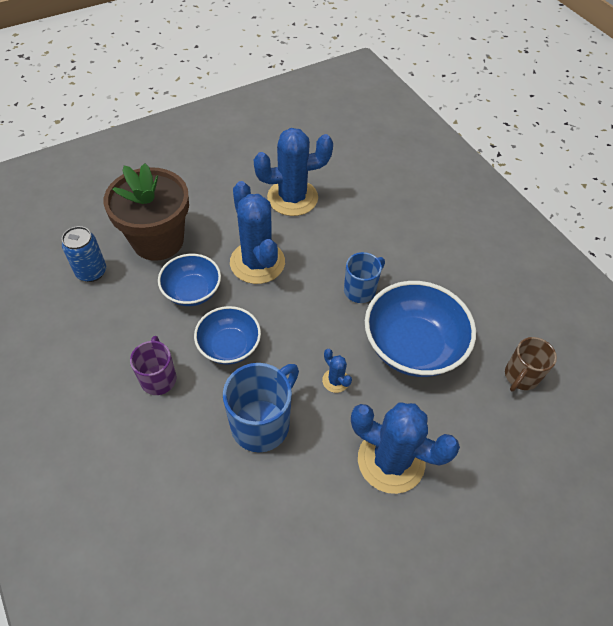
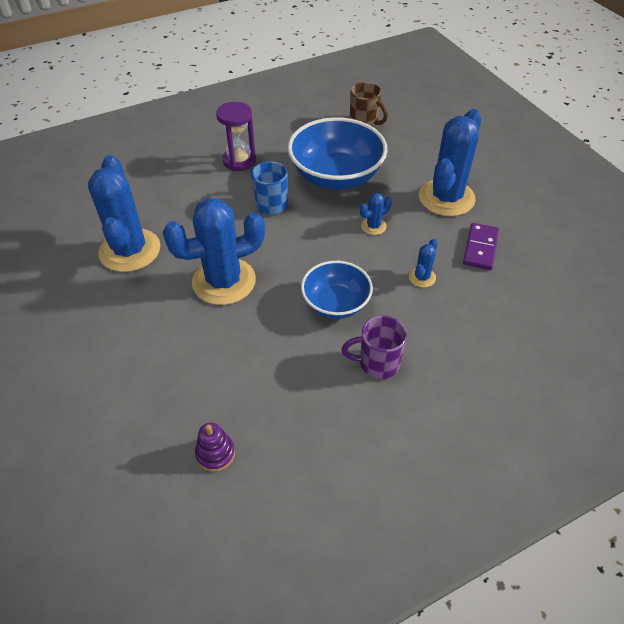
camera: 85 degrees left, 5 degrees down
(91, 272) = (215, 453): blue can -> purple stacking toy
(158, 240) = (172, 380): brown flower pot -> none
(192, 291) = (259, 339): blue bowl -> none
(262, 423) = (422, 277): blue mug -> blue cactus
(307, 489) = (480, 248): none -> purple domino
(423, 260) = (239, 161): none -> purple hourglass

